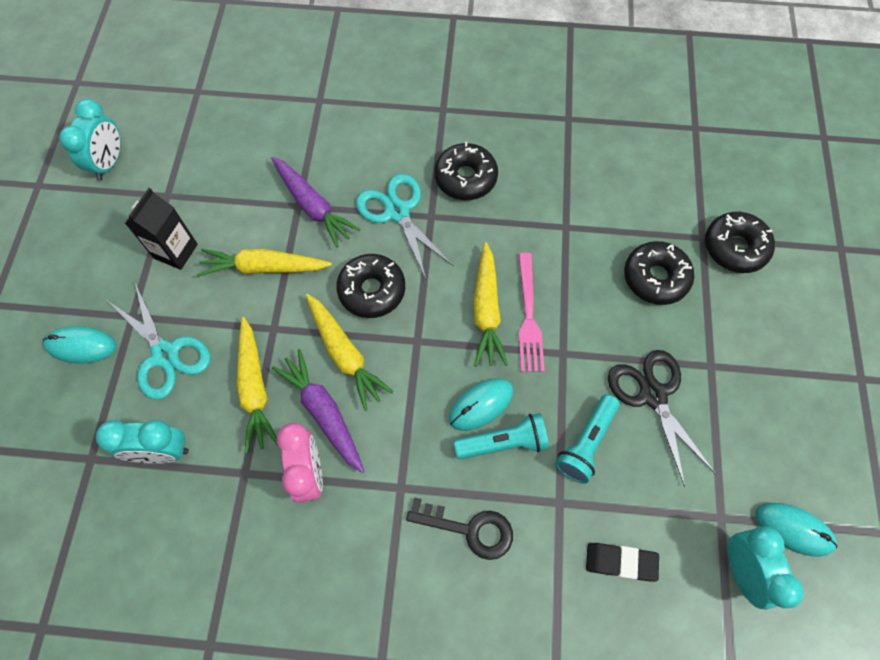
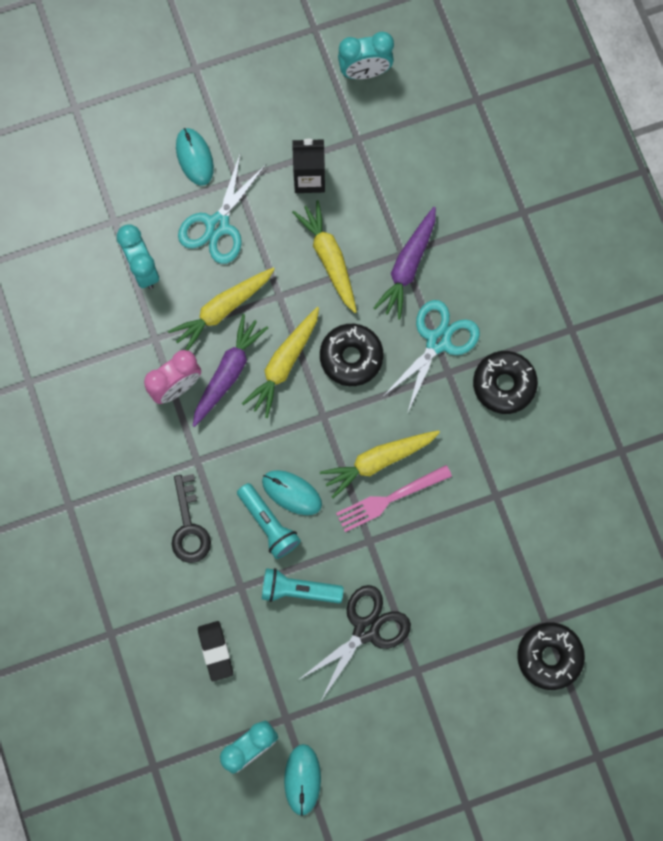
camera: 65 degrees right, 10 degrees up
(655, 278) = (481, 594): black donut -> none

